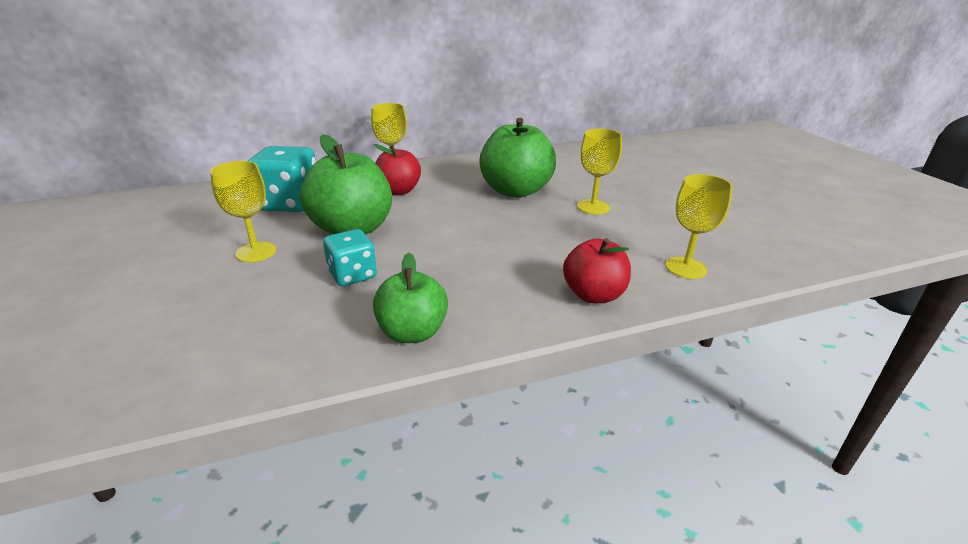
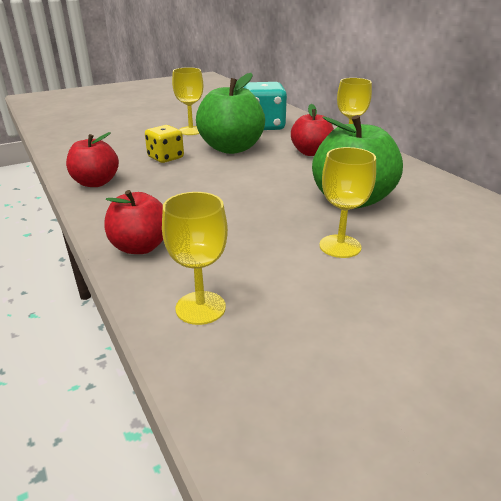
camera: 80 degrees right, 0 degrees up
(352, 275) = (165, 158): turquoise dice -> yellow dice
(412, 332) = (96, 183): green apple -> red apple

